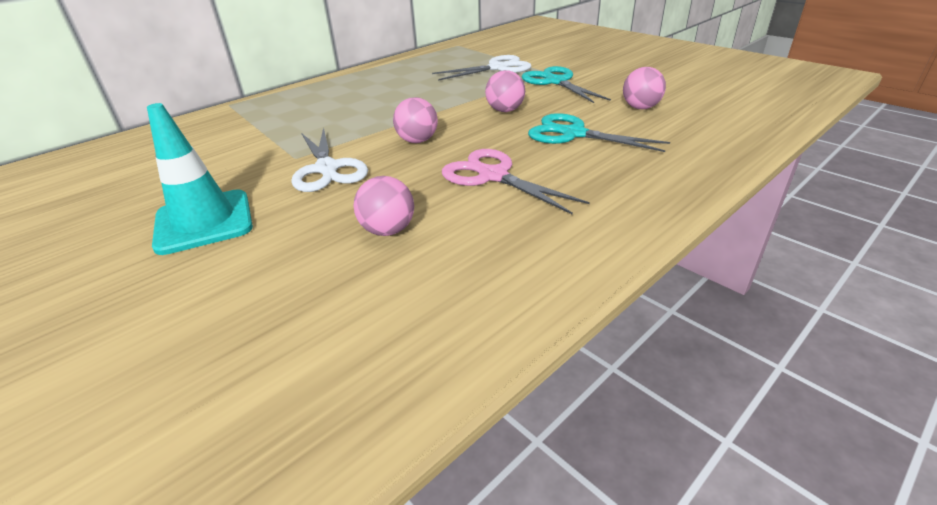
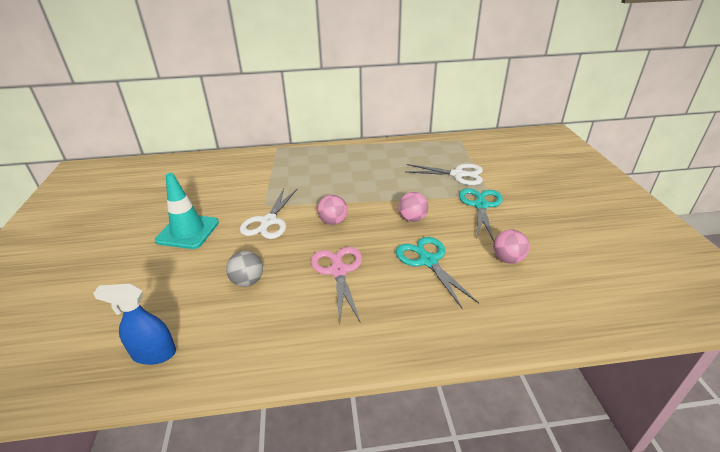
camera: 35 degrees right, 0 degrees up
(357, 367) = (154, 353): none -> blue spray bottle
(388, 230) = (247, 281): pink ball -> grey ball

